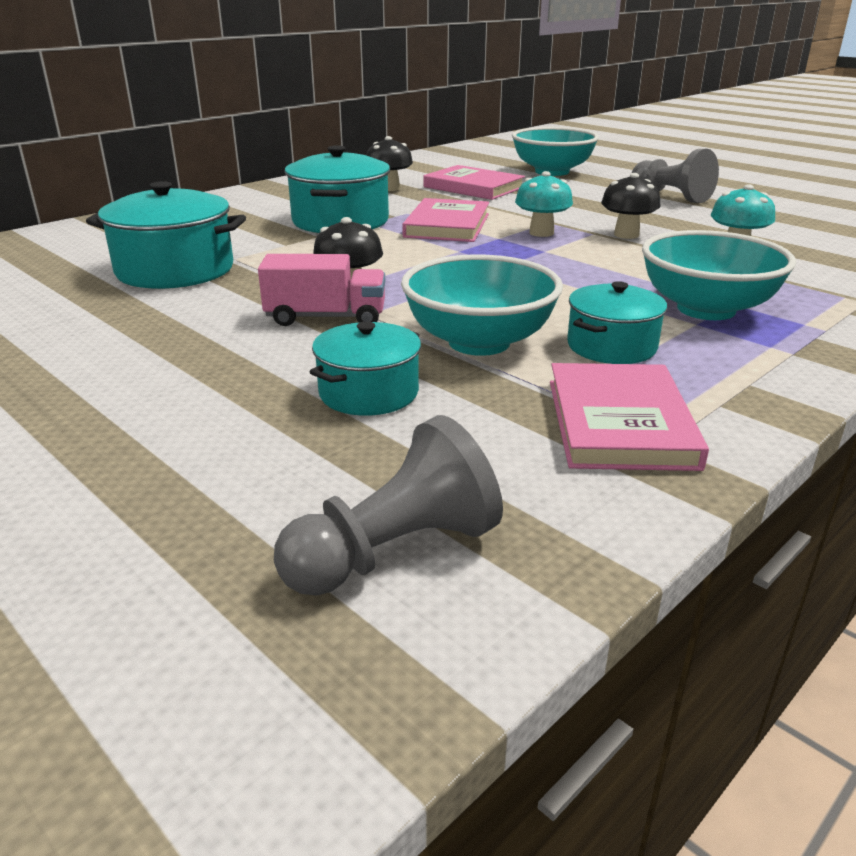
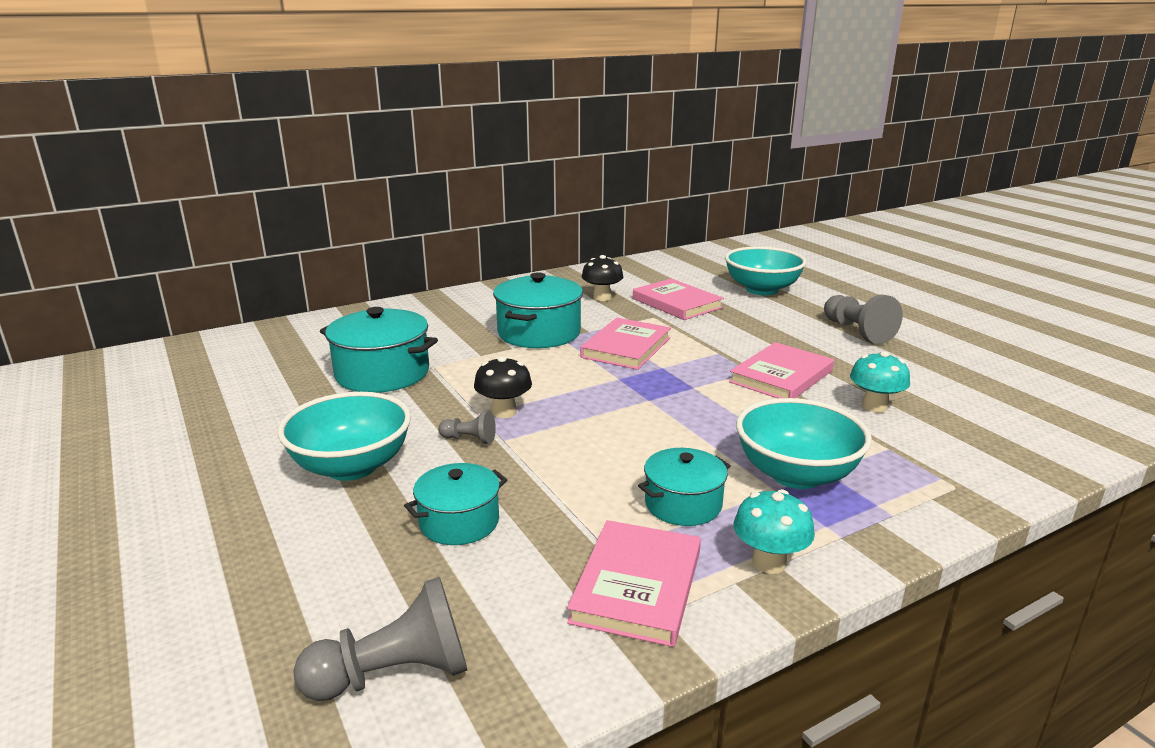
camera: 15 degrees right, 5 degrees down
(326, 317) = (469, 439): pink truck -> grey pawn
(479, 342) = (575, 483): turquoise bowl -> turquoise bowl (351, 466)
(541, 233) = (704, 365): turquoise mushroom -> turquoise mushroom (769, 562)
(626, 235) = (781, 376): black mushroom -> pink book

